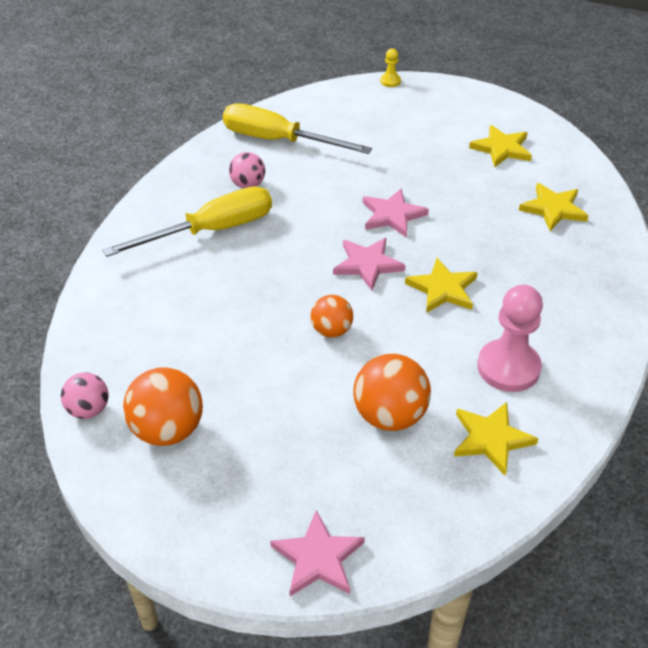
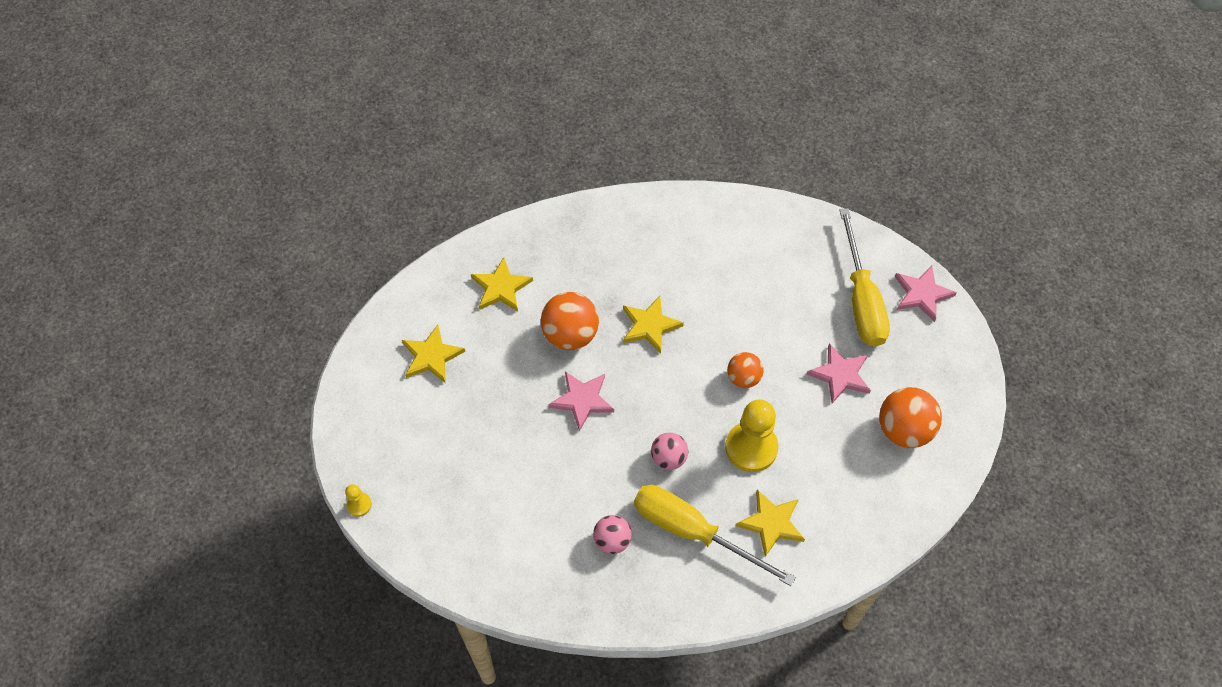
camera: 120 degrees left, 15 degrees up
(89, 410) = (927, 492): pink ball -> pink ball (668, 458)
(254, 301) = (751, 448): none -> yellow pawn
(278, 141) = (527, 554): yellow screwdriver -> yellow screwdriver (861, 299)
(367, 264) = (656, 389): pink star -> pink star (840, 375)
(390, 416) = (794, 305): orange ball -> orange ball (570, 335)
(491, 439) = (771, 243): yellow star -> yellow star (771, 523)
(508, 367) = (702, 256): pink pawn -> none

